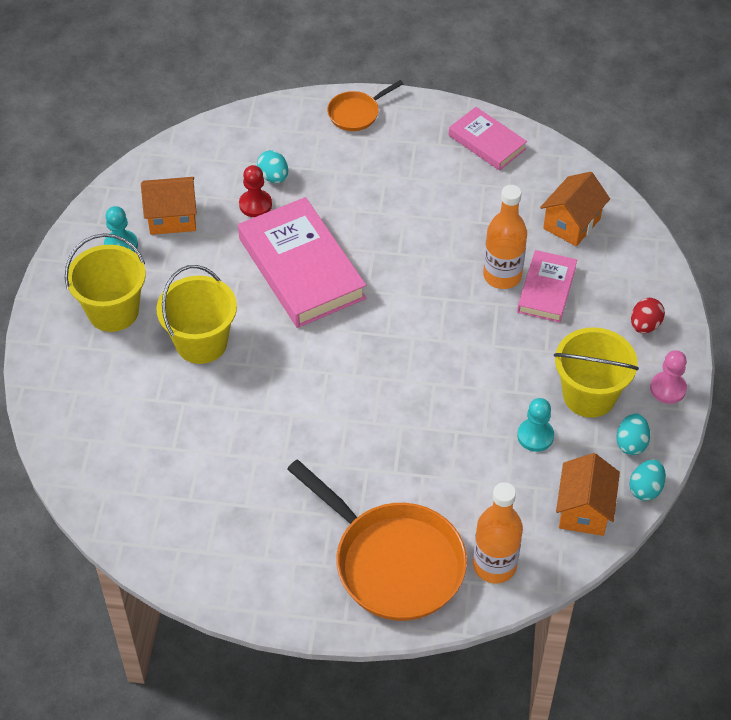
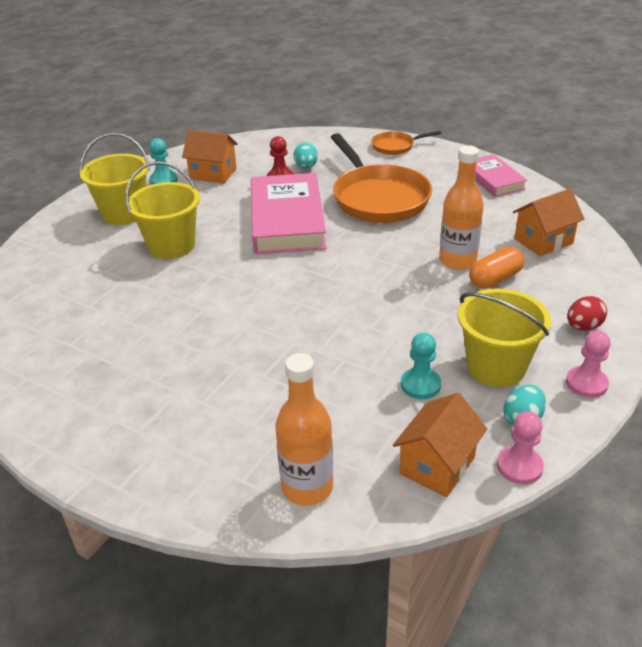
camera: 25 degrees right, 15 degrees down
(393, 562) = (205, 450): orange pan -> orange pan (378, 198)
(546, 289) = (495, 279): pink book -> orange capsule
(645, 489) = (519, 466): turquoise egg -> pink pawn

